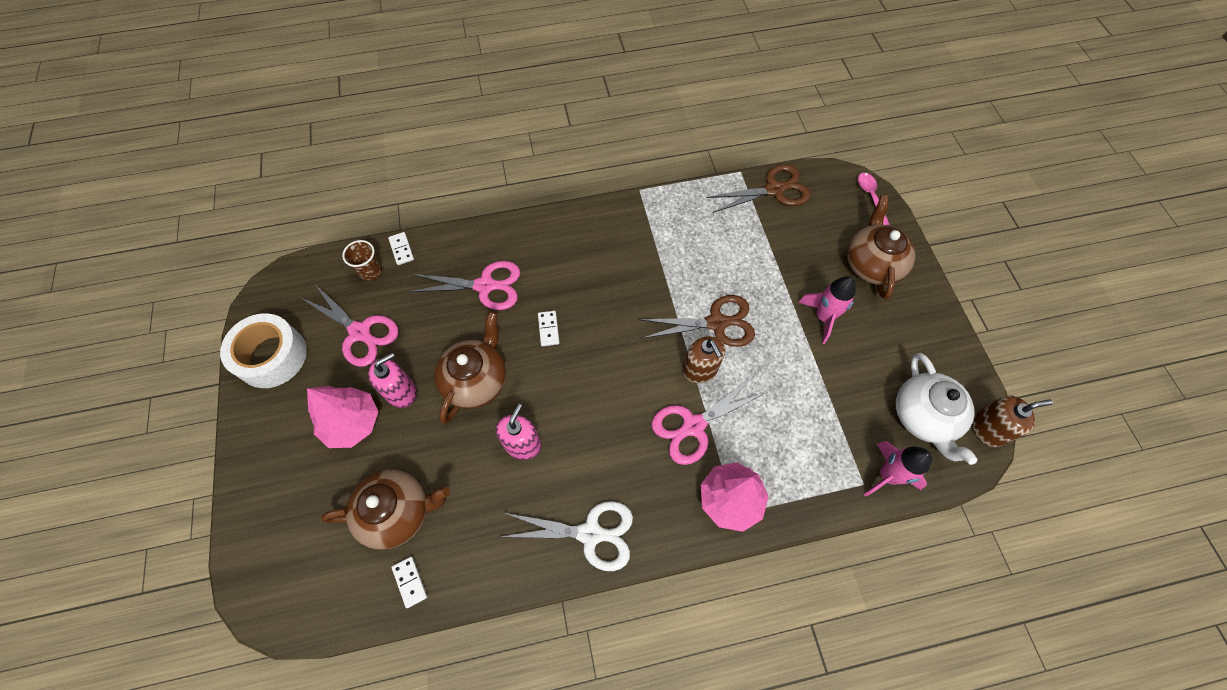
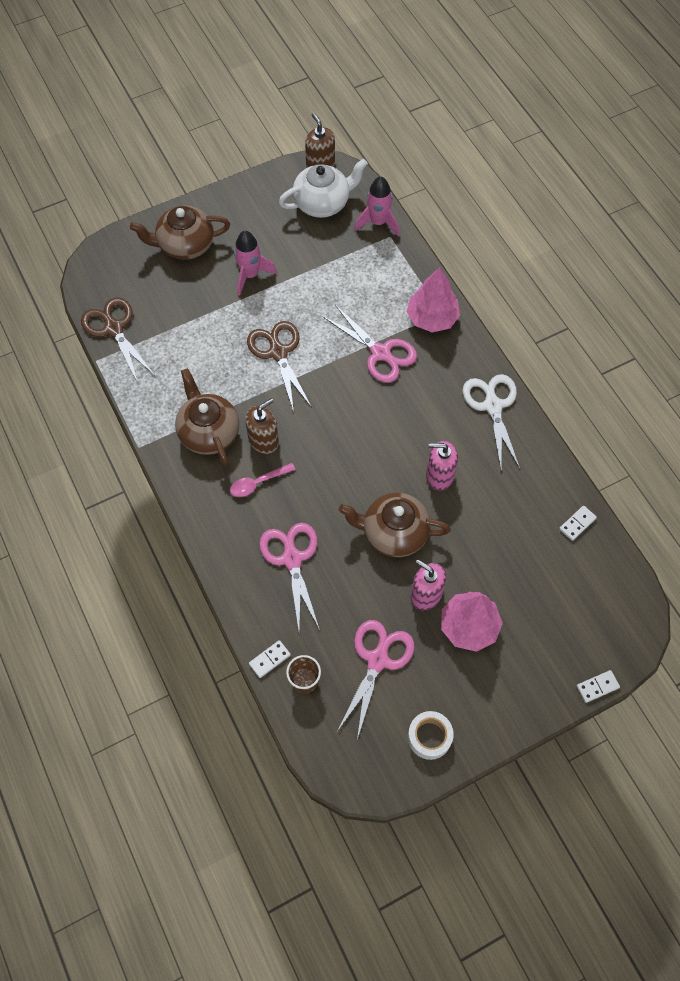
camera: 105 degrees left, 0 degrees up
(272, 356) = (429, 737): white tape -> white tape, size x0.61
(398, 512) = (530, 554): brown teapot -> brown teapot (208, 432)
(548, 329) = (323, 487): white domino -> white domino (597, 687)
(700, 370) = (328, 357): brown soap dispenser -> brown soap dispenser (263, 440)
(870, 197) = (107, 251): pink spoon -> pink spoon (258, 483)

